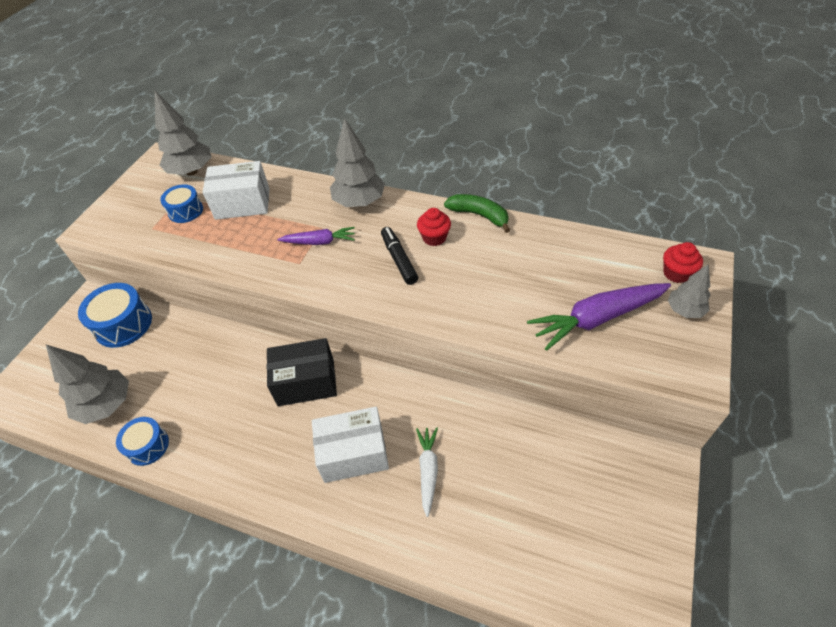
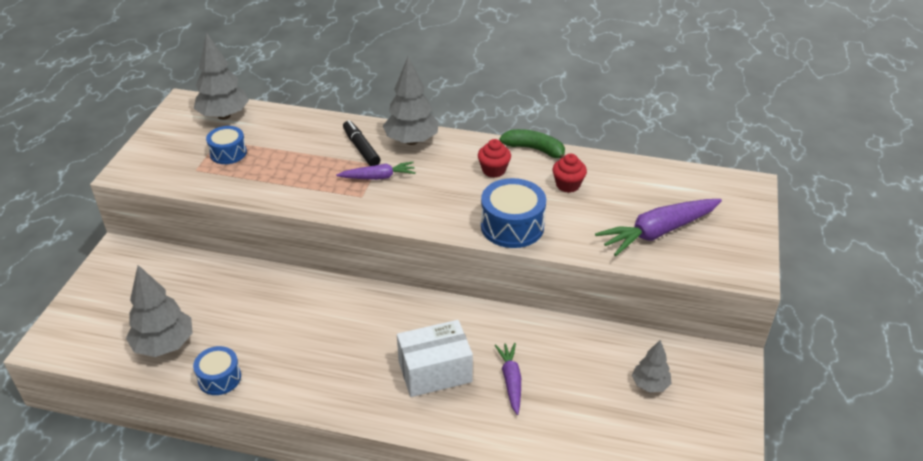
camera: 10 degrees left, 10 degrees down
(123, 324) = (162, 272): blue drum -> blue drum (512, 226)
(242, 204) = (288, 145): white box -> none
(306, 382) = (374, 314): black box -> none
(399, 259) = (462, 190): black marker -> black marker (361, 148)
(428, 470) = (511, 381): white carrot -> purple carrot
(676, 273) = (726, 193): red cupcake -> red cupcake (568, 185)
(684, 310) = (736, 222): grey tree -> grey tree (650, 384)

